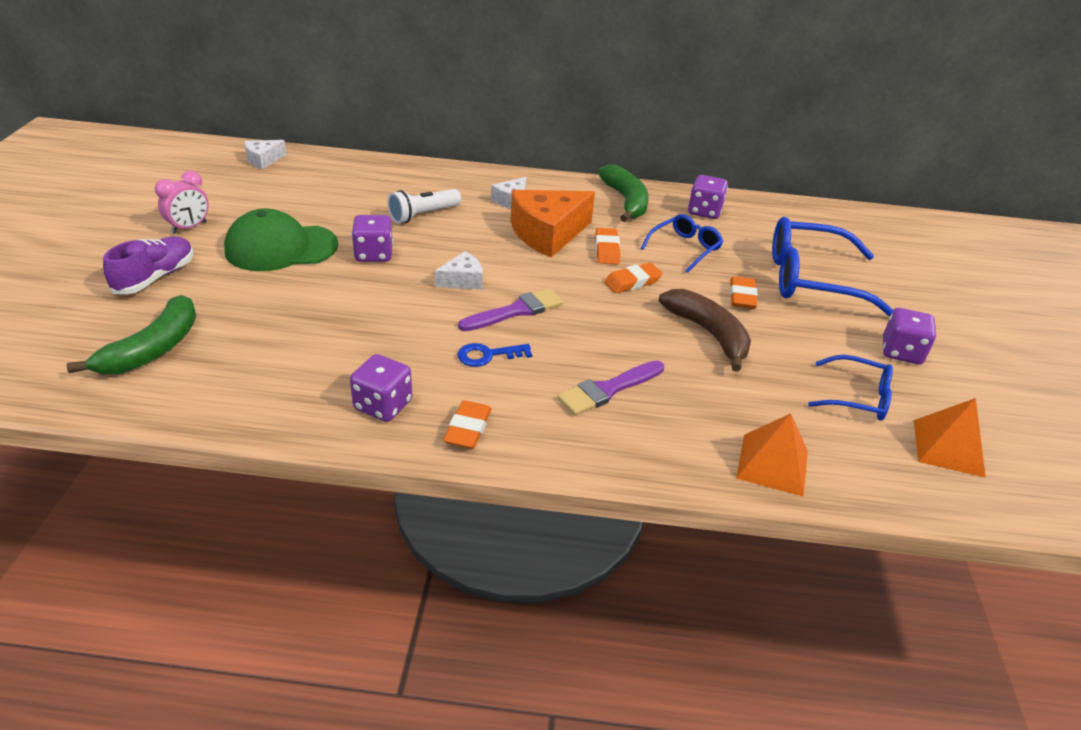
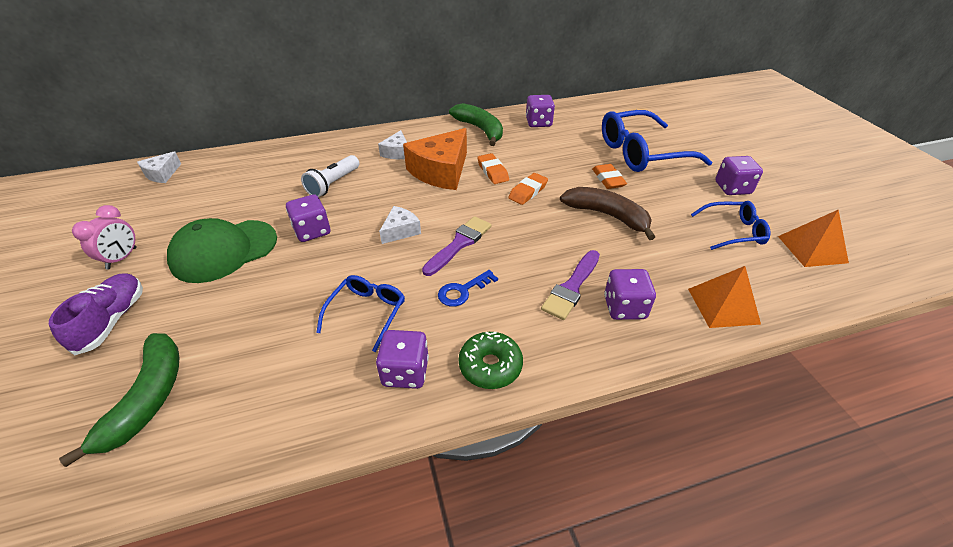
camera: 20 degrees left, 5 degrees up
(468, 429) = (490, 366): orange eraser -> green donut
(652, 427) = (624, 307): none -> purple dice
(685, 248) = (545, 154): blue glasses -> blue glasses (367, 312)

